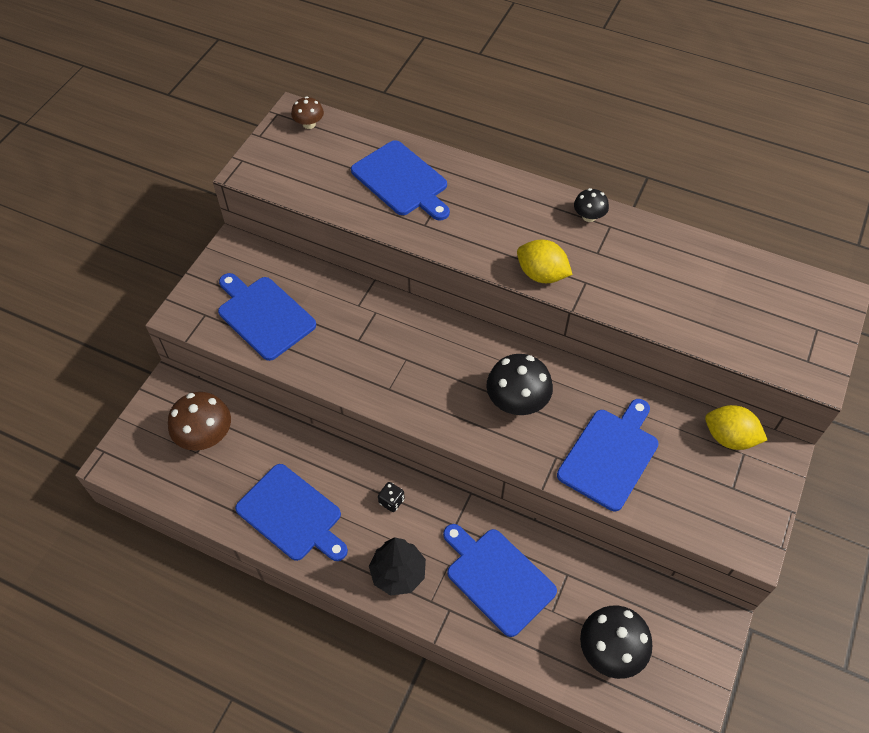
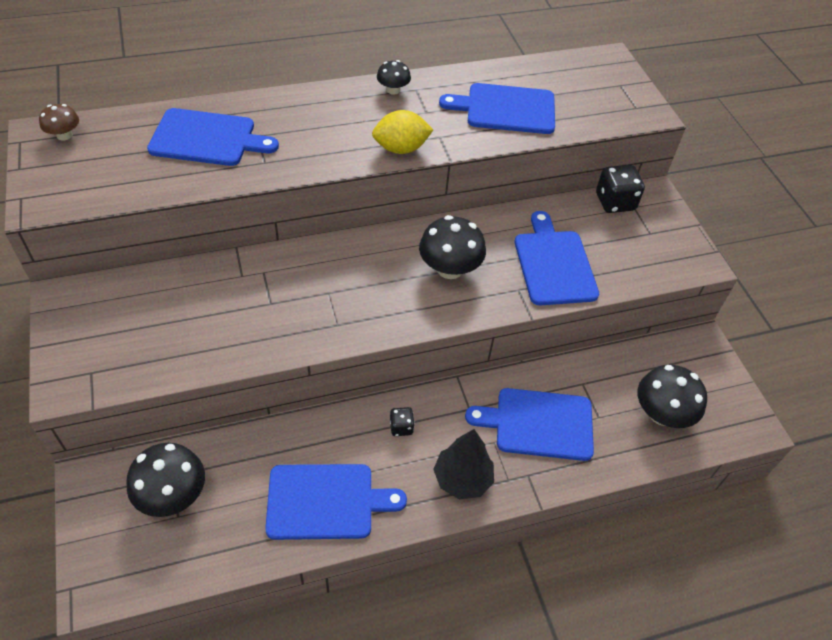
camera: 45 degrees left, 5 degrees down
(205, 435) = (172, 495): brown mushroom -> black mushroom
(264, 315) = (157, 336): blue cutting board -> blue cutting board (506, 109)
(729, 437) = (615, 202): yellow lemon -> black dice

